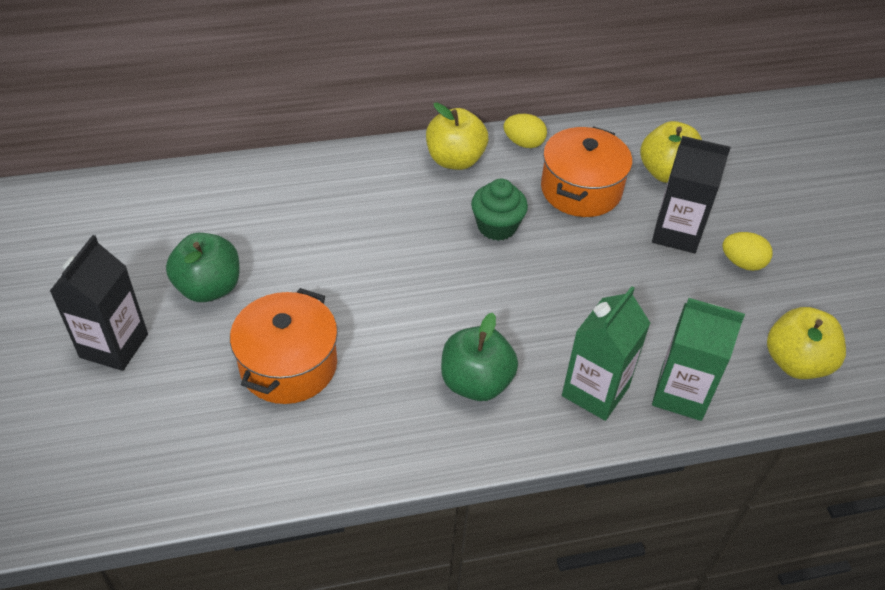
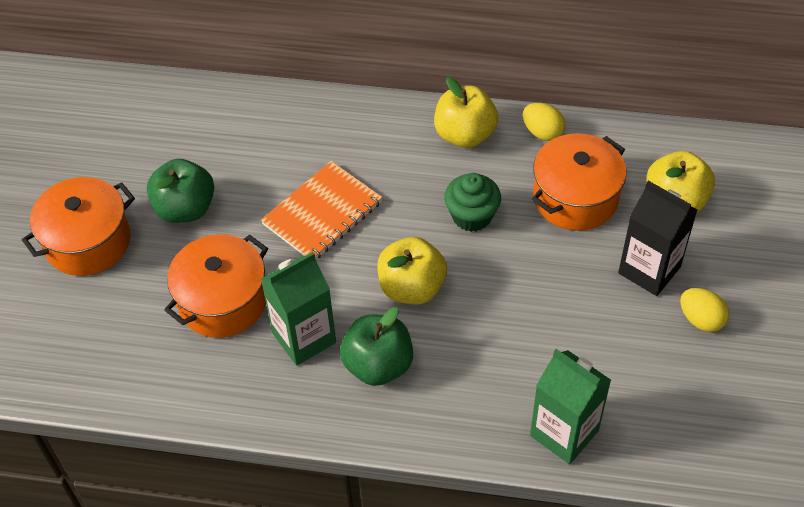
camera: 25 degrees right, 5 degrees up
(114, 345) = (88, 242): black carton -> orange pot
(353, 258) = (322, 213): none -> orange notebook
(595, 391) = (483, 406): green carton -> green carton (304, 338)
(796, 362) = (697, 437): yellow apple -> yellow apple (412, 288)

